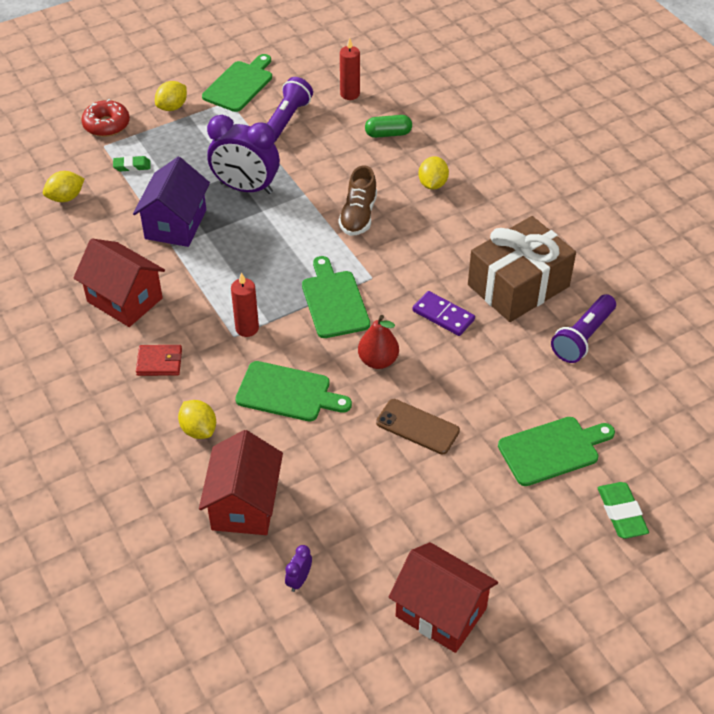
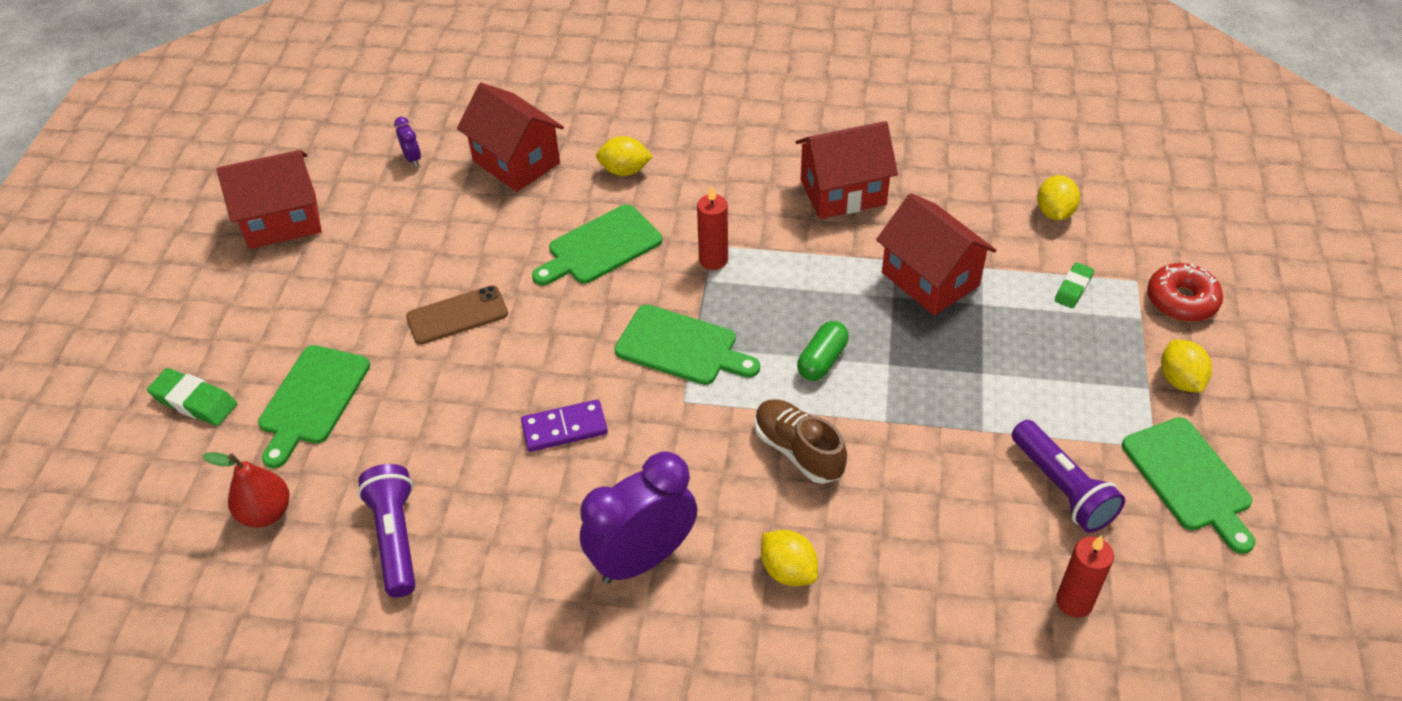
camera: 130 degrees right, 0 degrees up
(159, 362) = (732, 181): red wallet -> none
(175, 224) = (930, 279): purple house -> red house
(246, 188) = (945, 370): purple clock -> purple clock (643, 558)
(378, 361) = (565, 335): red pear -> red pear (266, 513)
(388, 134) = (939, 589): green capsule -> green capsule (822, 360)
(518, 285) = (531, 533): brown gift -> none

